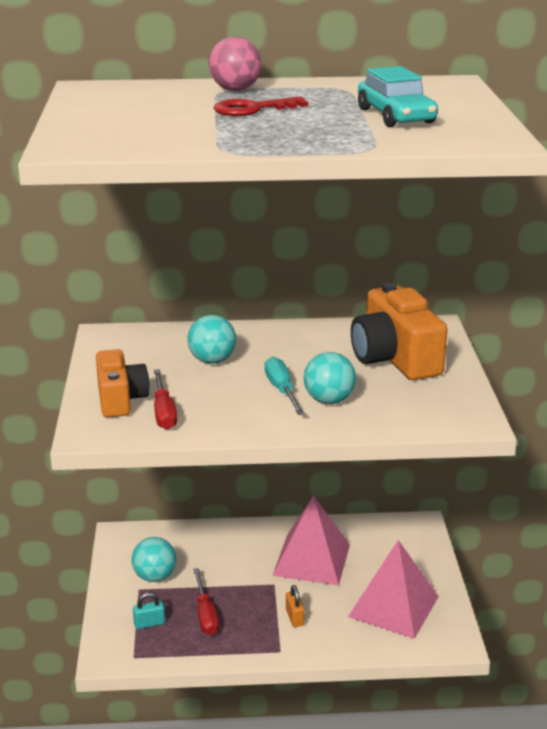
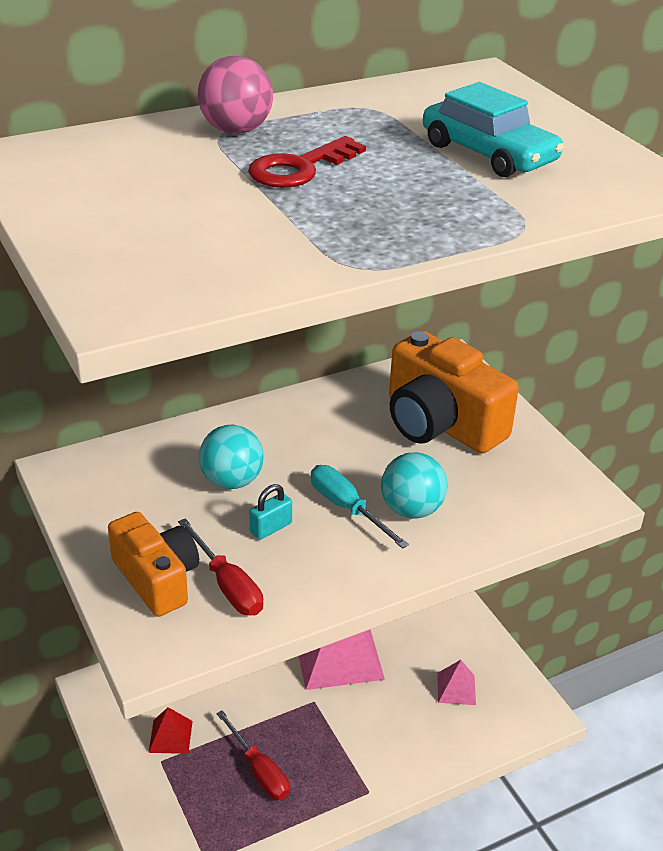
camera: 25 degrees left, 10 degrees up
(149, 623) = (200, 806): turquoise padlock -> turquoise padlock (271, 528)
(155, 577) = (170, 736): turquoise ball -> red pyramid
(294, 617) = (361, 740): orange padlock -> none
(393, 606) = (456, 688): pink pyramid -> pink pyramid, size x0.46

